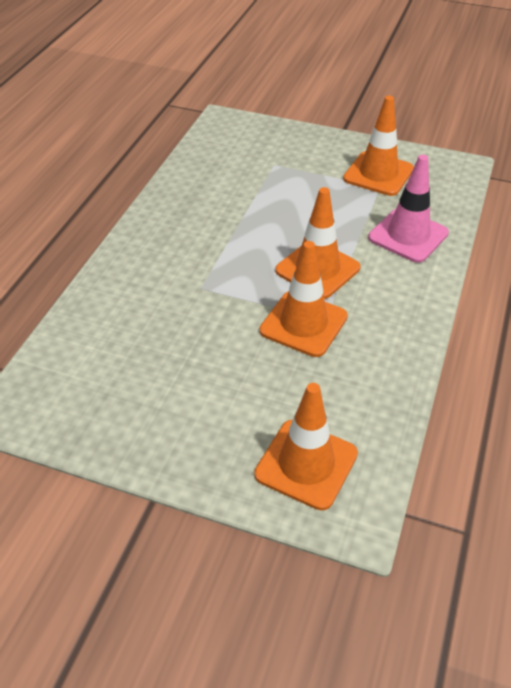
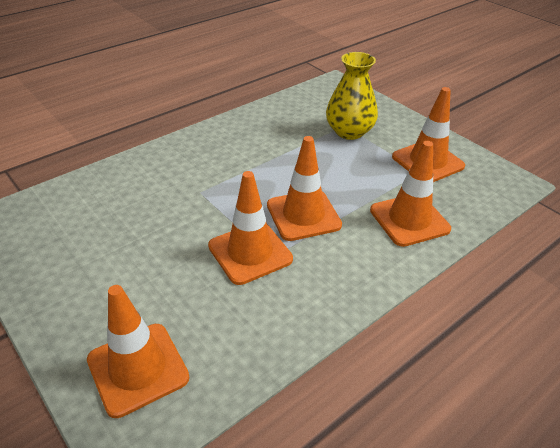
camera: 30 degrees right, 5 degrees down
(284, 169) = (349, 131): none -> yellow vase
(408, 235) = (409, 220): pink traffic cone -> orange traffic cone

